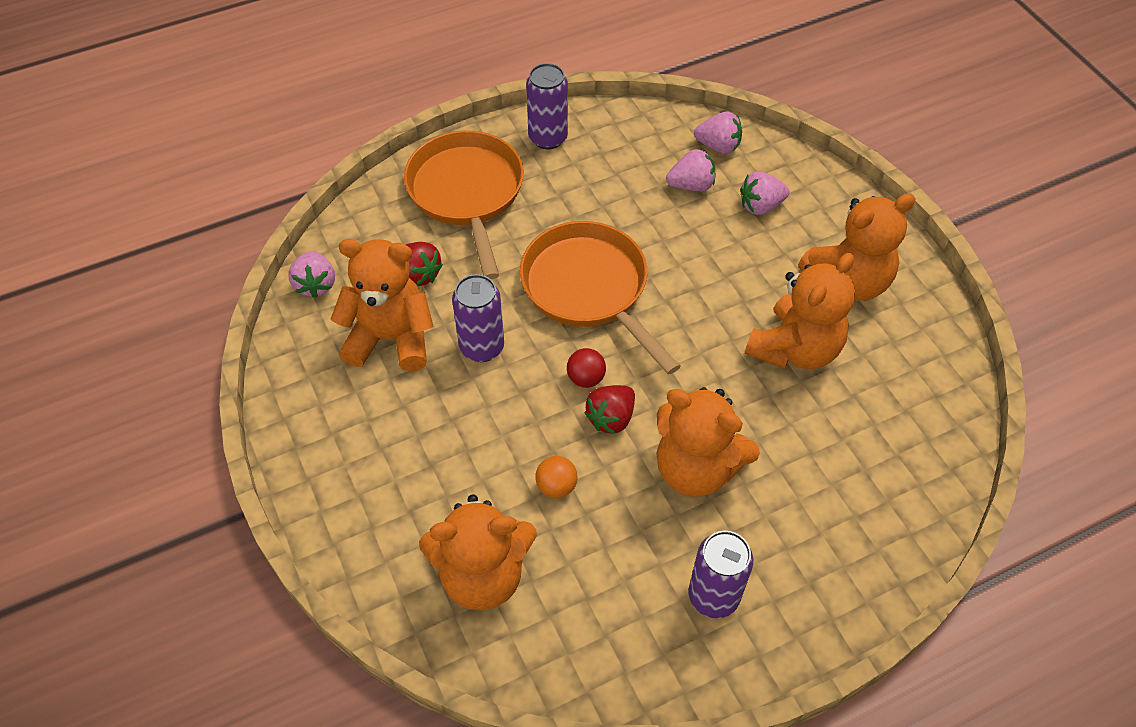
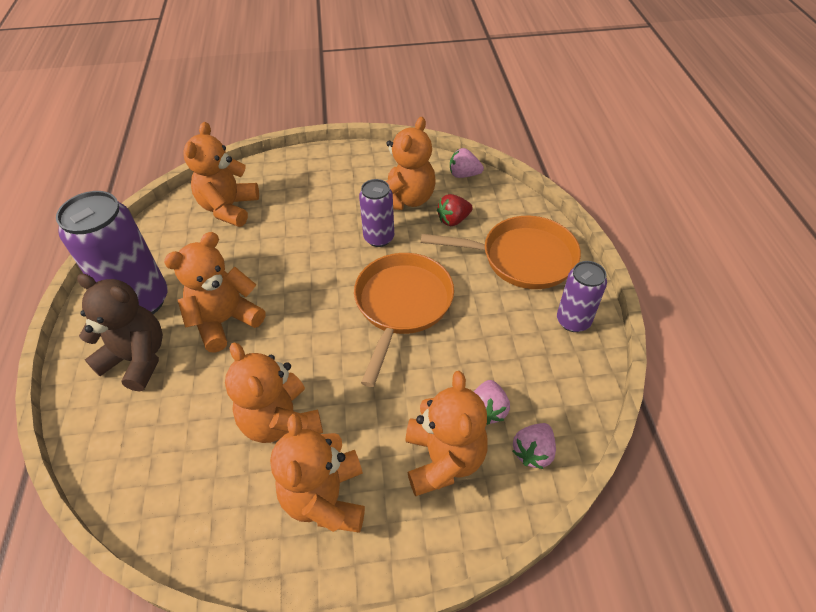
camera: 110 degrees right, 5 degrees down
(556, 486) = (259, 249): orange ball -> none
(586, 378) = (327, 283): red ball -> none
(589, 289) = (402, 305): orange pan -> orange pan turned 60 degrees counterclockwise
(611, 418) = (289, 288): red strawberry -> none
(713, 596) = (140, 301): purple can -> purple can, size x1.75
(760, 206) = (443, 459): pink strawberry -> orange teddy bear
(799, 542) = (137, 359): none -> brown teddy bear

